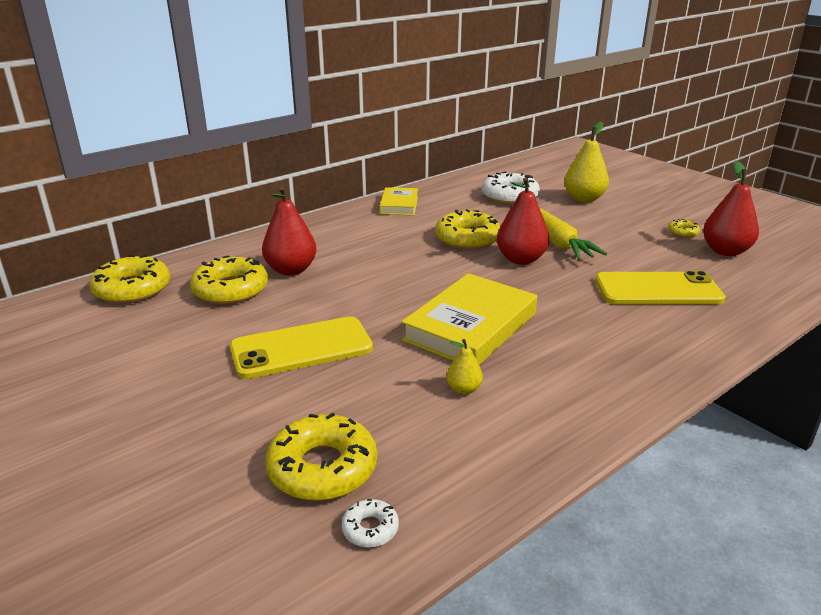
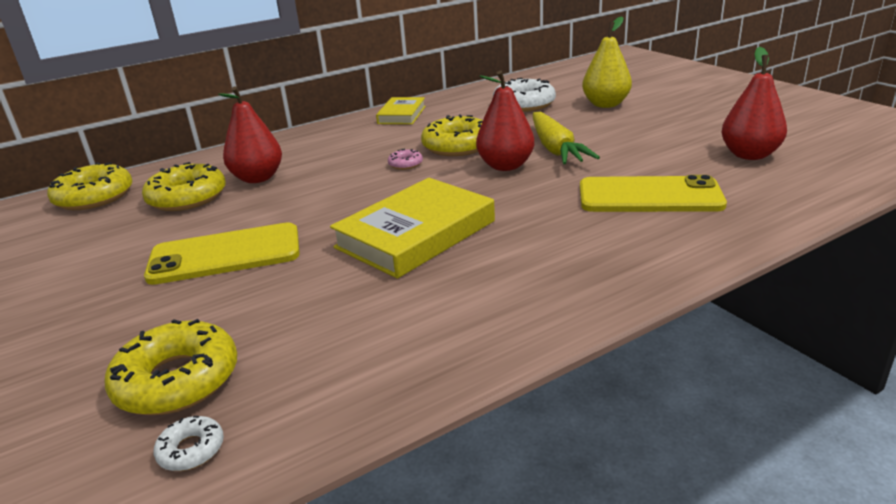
camera: 10 degrees right, 0 degrees up
(427, 257) = (405, 164): none -> pink donut
(464, 389) = (374, 300): yellow pear -> none
(683, 232) = (706, 136): yellow donut -> none

